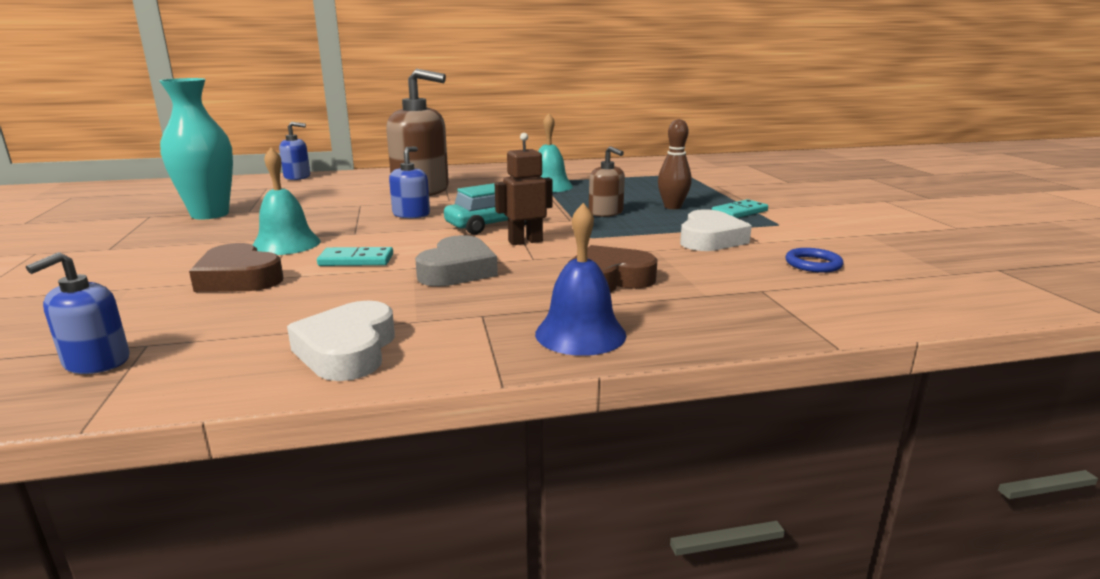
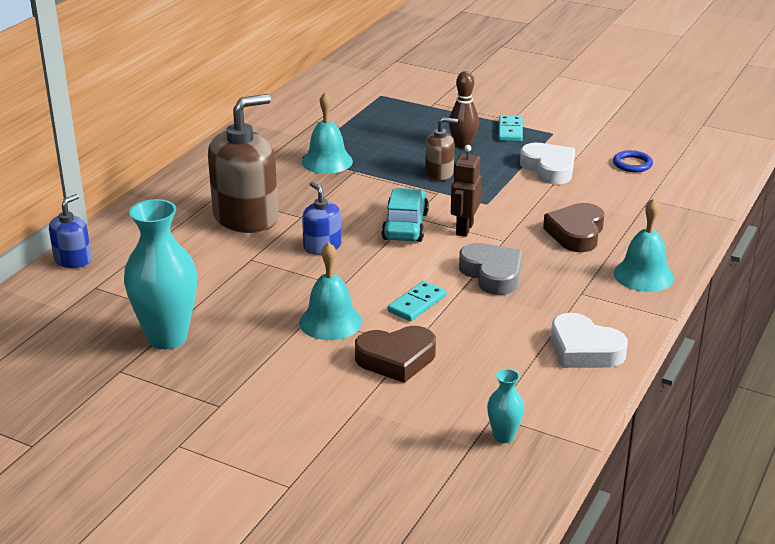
camera: 50 degrees left, 10 degrees up
(96, 362) = (503, 436): blue soap dispenser -> turquoise vase
(580, 334) = (643, 275): blue bell -> turquoise bell

